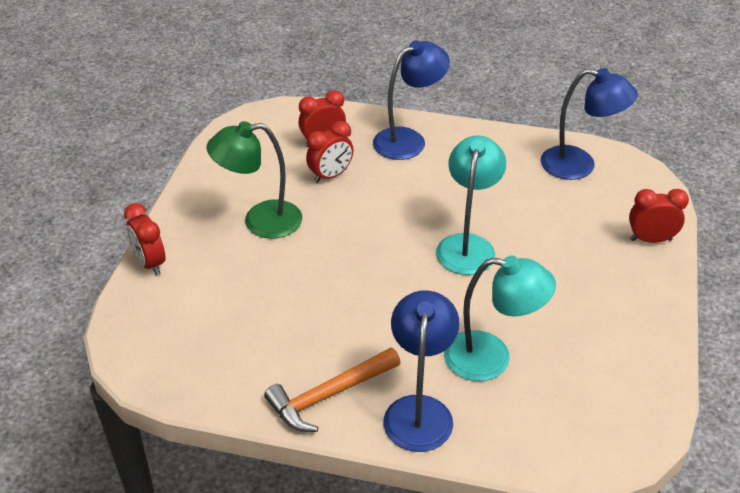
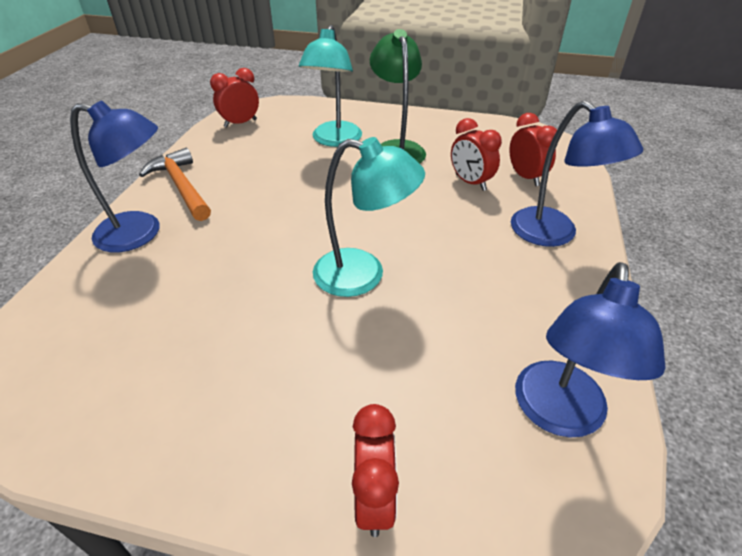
camera: 90 degrees right, 0 degrees up
(150, 263) = (346, 108): red clock -> red clock (240, 123)
(491, 358) = (184, 284): turquoise lamp -> turquoise lamp (334, 140)

